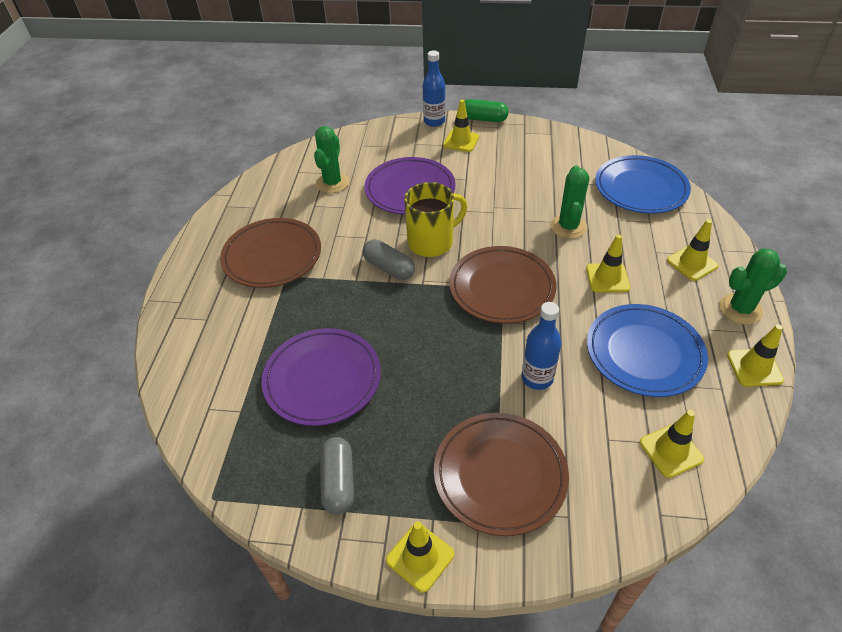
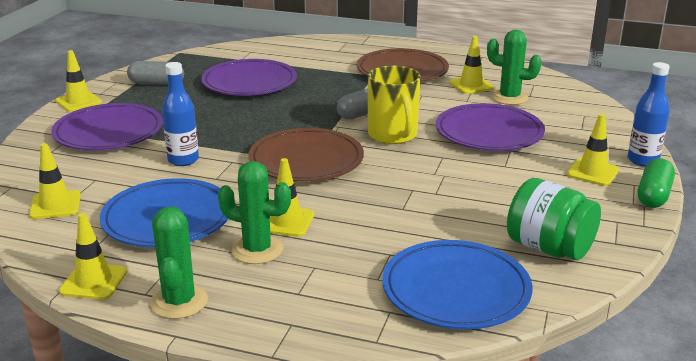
camera: 100 degrees right, 20 degrees down
(500, 475) = (108, 132): brown plate -> purple plate
(568, 227) = (388, 215): green cactus -> green cactus (257, 250)
(571, 156) = (549, 248): none -> green jar
(692, 263) = (278, 289): yellow traffic cone -> yellow traffic cone (471, 85)

